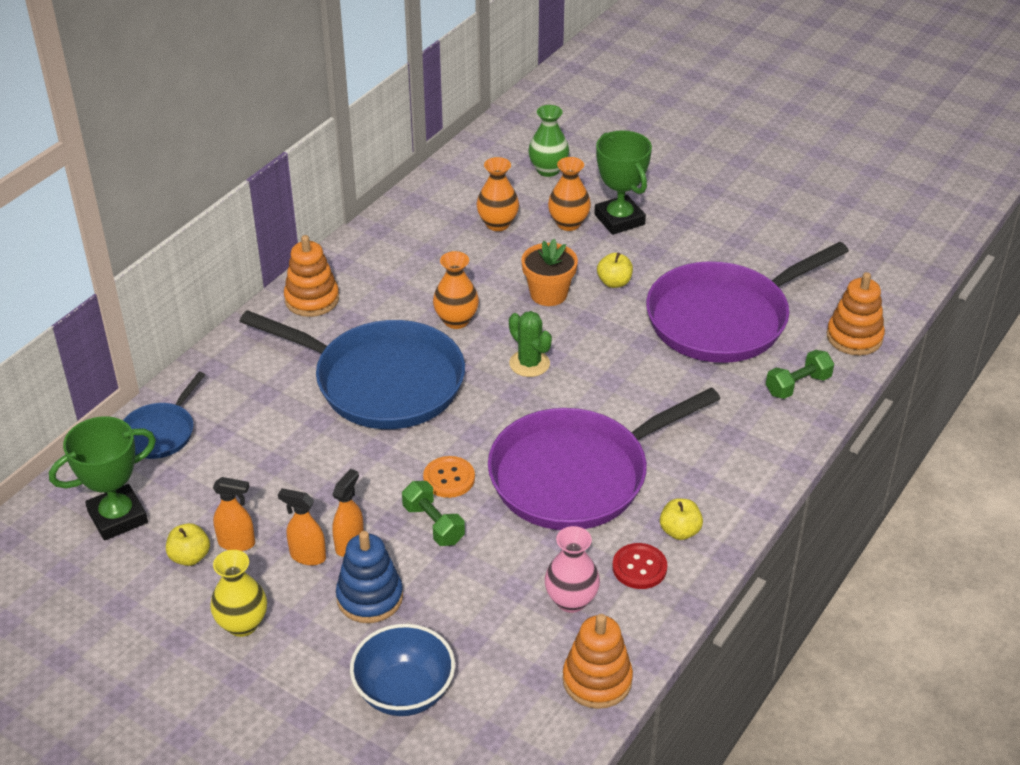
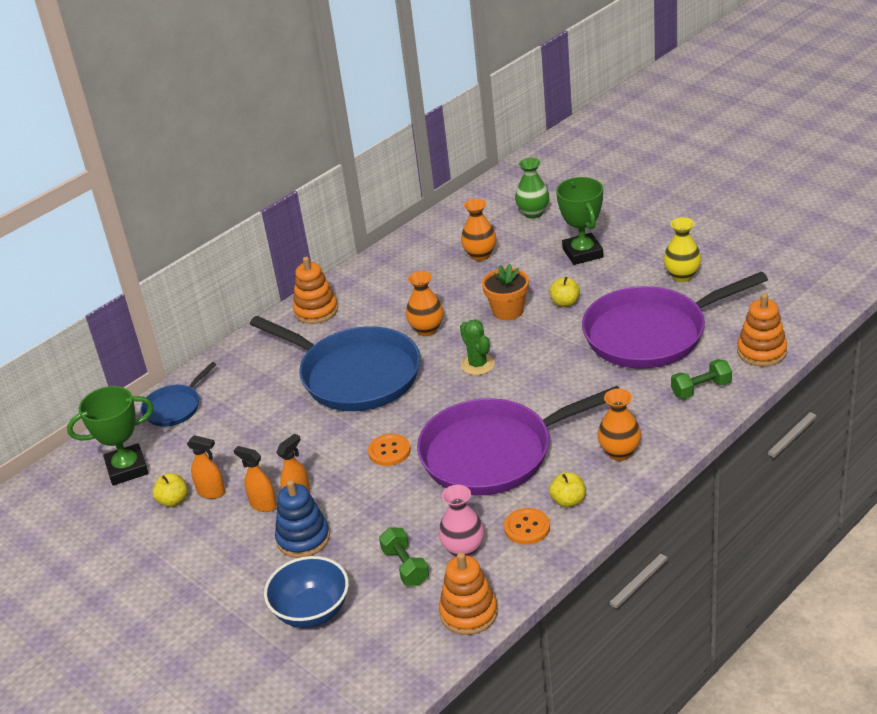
camera: 15 degrees right, 5 degrees down
(242, 624) = (200, 553): yellow vase -> yellow vase (682, 276)
(433, 524) = (368, 486): green dumbbell -> green dumbbell (405, 566)
(568, 223) = (539, 256): orange vase -> orange vase (619, 452)
(639, 567) = (527, 527): red button -> orange button

